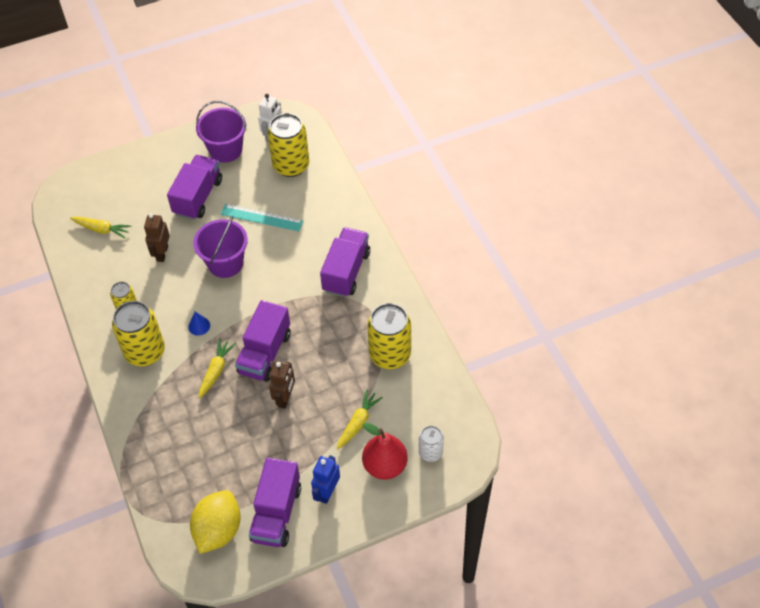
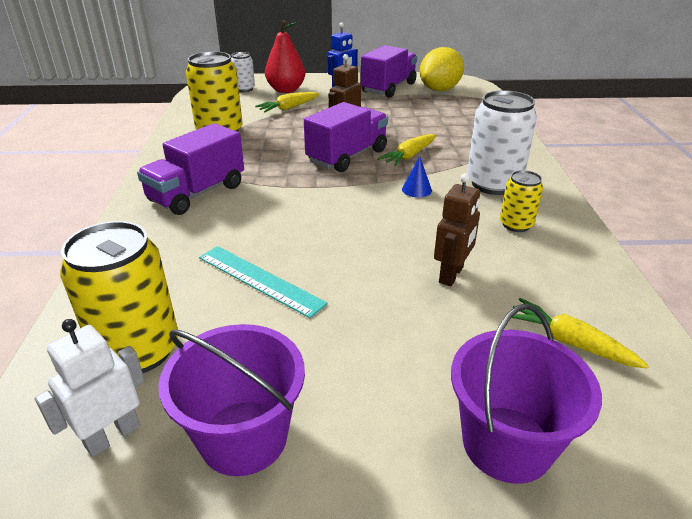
camera: 160 degrees left, 20 degrees down
(145, 352) = (493, 184): yellow can -> white can
(198, 197) = (356, 346): purple truck -> none
(225, 263) = (352, 238): purple bucket -> purple bucket (507, 443)

